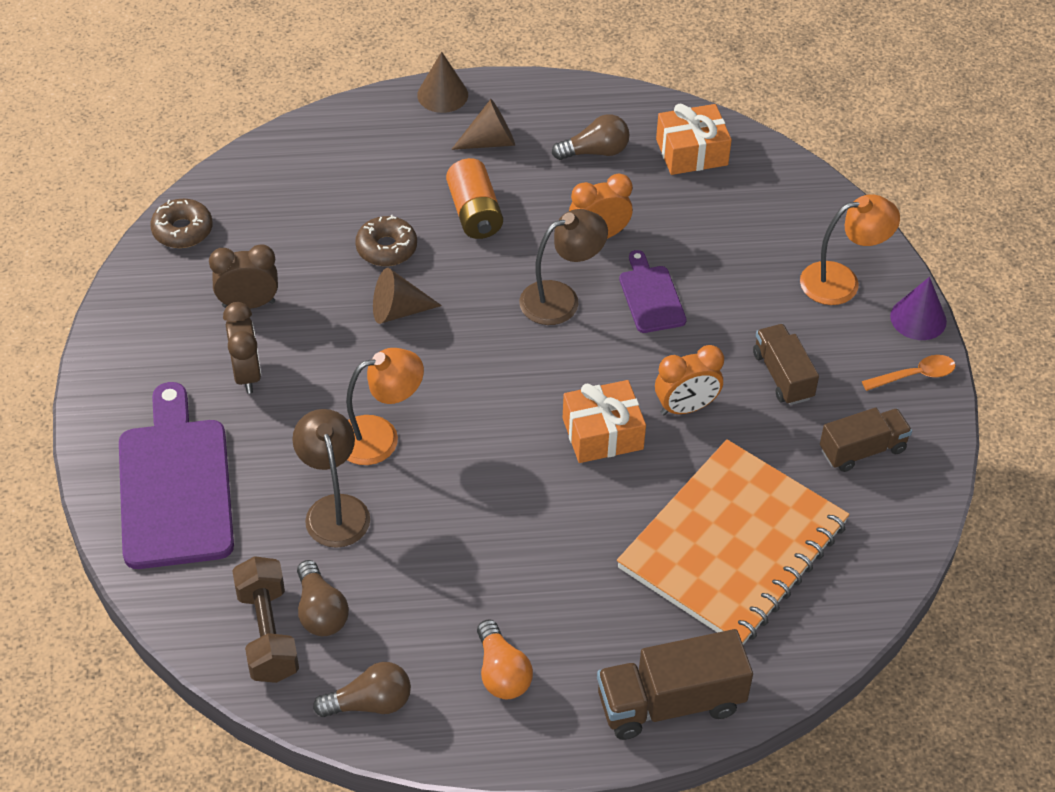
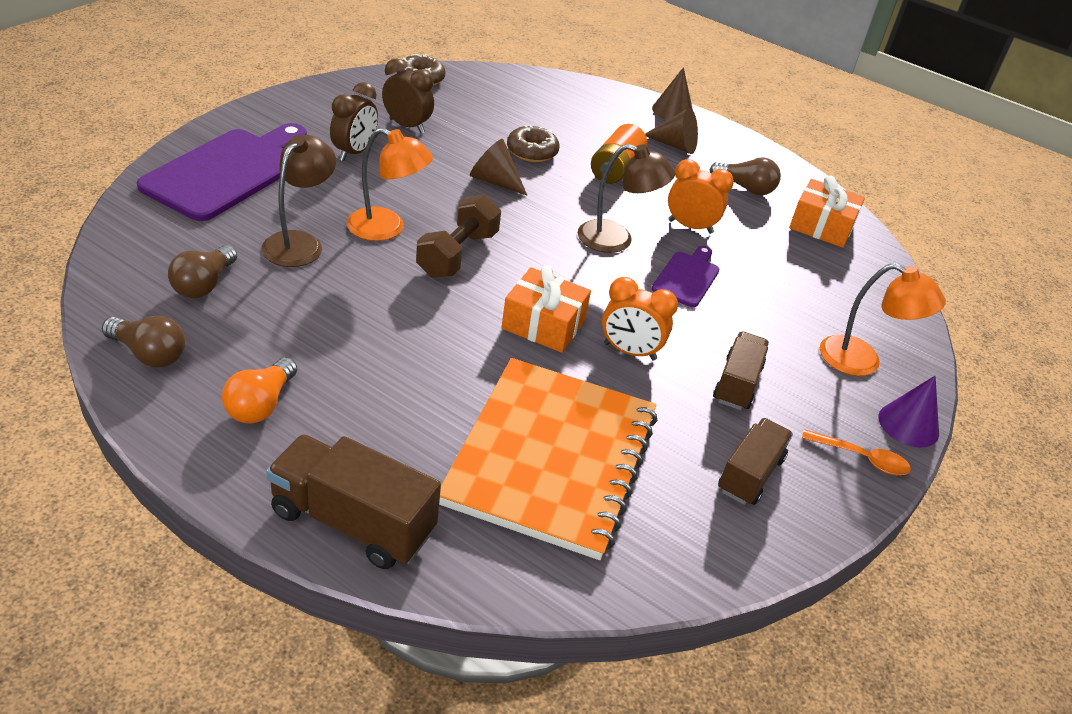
camera: 35 degrees right, 10 degrees down
(268, 633) = (154, 272): brown dumbbell -> brown dumbbell (457, 254)
(733, 546) = (552, 458): orange notebook -> orange notebook turned 60 degrees counterclockwise
(862, 450) = (750, 474): brown truck -> brown truck turned 75 degrees counterclockwise

